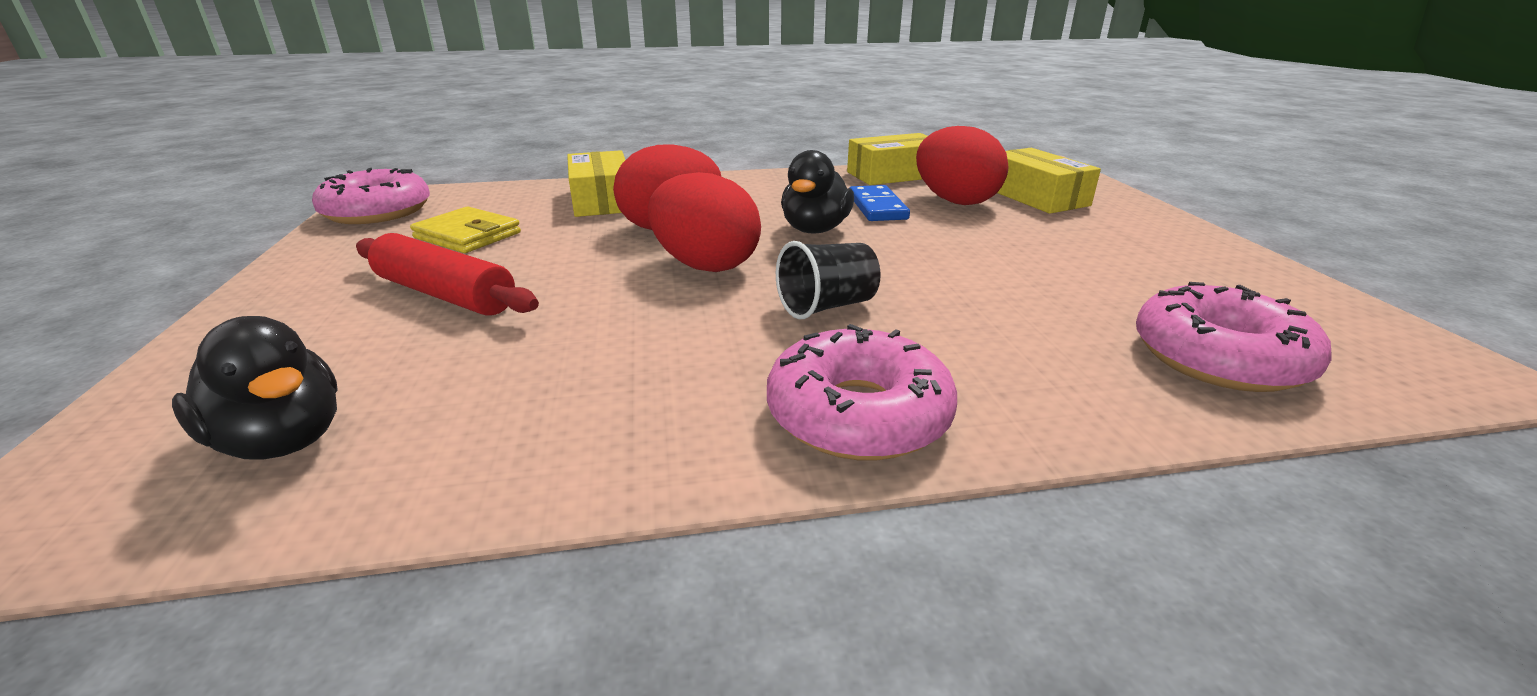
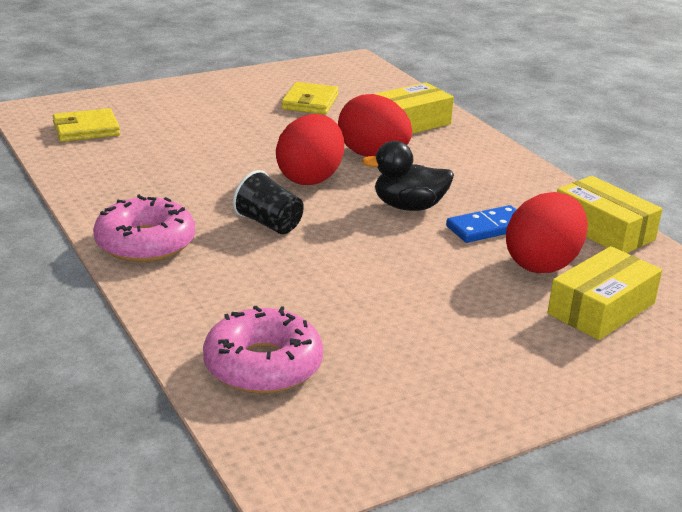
camera: 70 degrees right, 0 degrees up
(282, 440) = (86, 129): black duck -> yellow wallet
(377, 212) = (329, 69): pink donut -> none
(445, 294) = (226, 120): red rolling pin -> none

